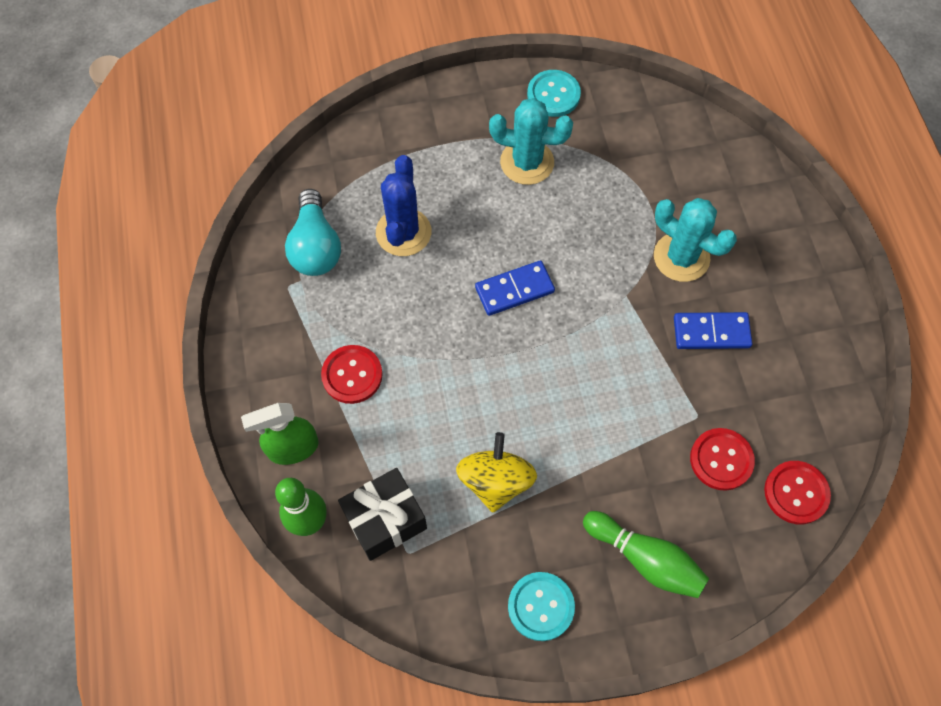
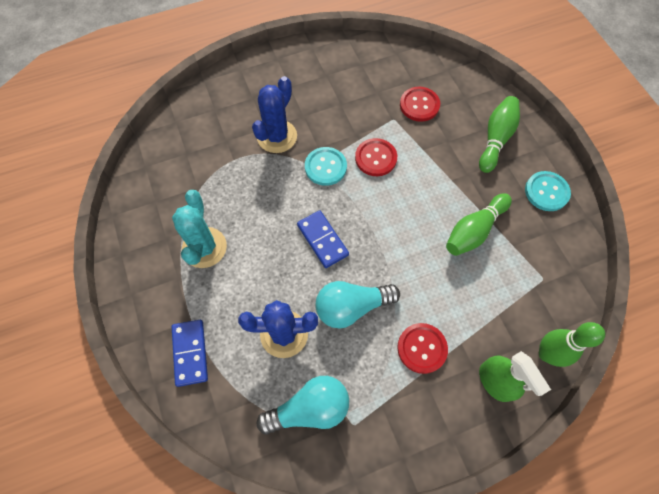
camera: 100 degrees left, 0 degrees up
(385, 520) = (526, 299): black gift -> none
(419, 308) = (352, 307): none -> turquoise light bulb
(495, 481) = (474, 230): yellow spinning top -> green bowling pin
(553, 95) = (134, 236): turquoise button -> turquoise button (325, 167)
(681, 257) = (277, 136): turquoise cactus -> blue cactus
(711, 332) = (332, 116): blue domino -> blue domino (190, 353)
(796, 493) = (429, 68): red button -> red button (375, 158)

